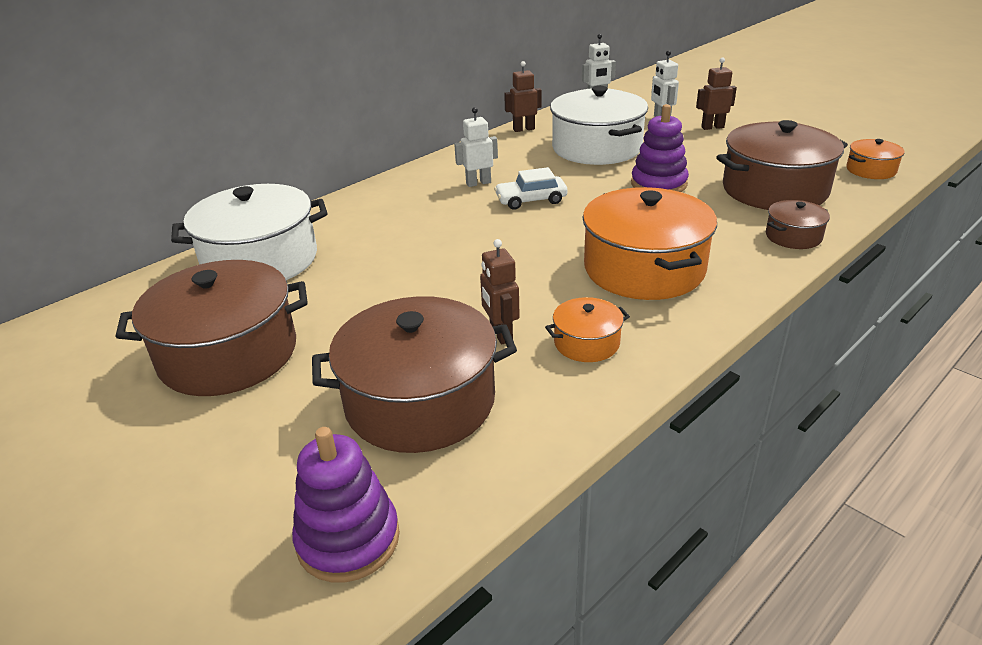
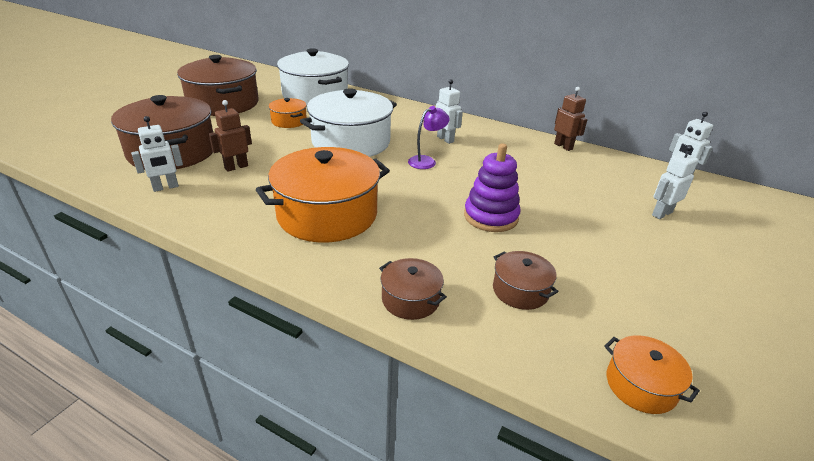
camera: 70 degrees right, 0 degrees up
(348, 539) = (73, 149): purple stacking toy -> none
(531, 200) = (426, 161): white car -> purple lamp
(547, 398) = (165, 187): none -> white robot
(586, 343) = (223, 196): orange pot -> orange pot (289, 121)
(596, 148) = (550, 181): white pot -> white pot (351, 142)
(712, 127) = (669, 248): brown robot -> none
(774, 190) = (520, 290): brown pot -> brown pot, size x0.48

